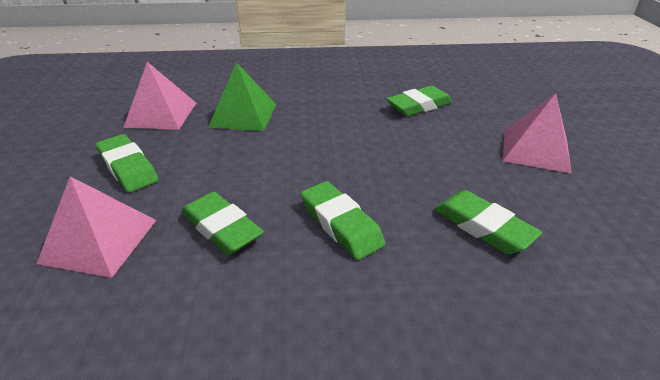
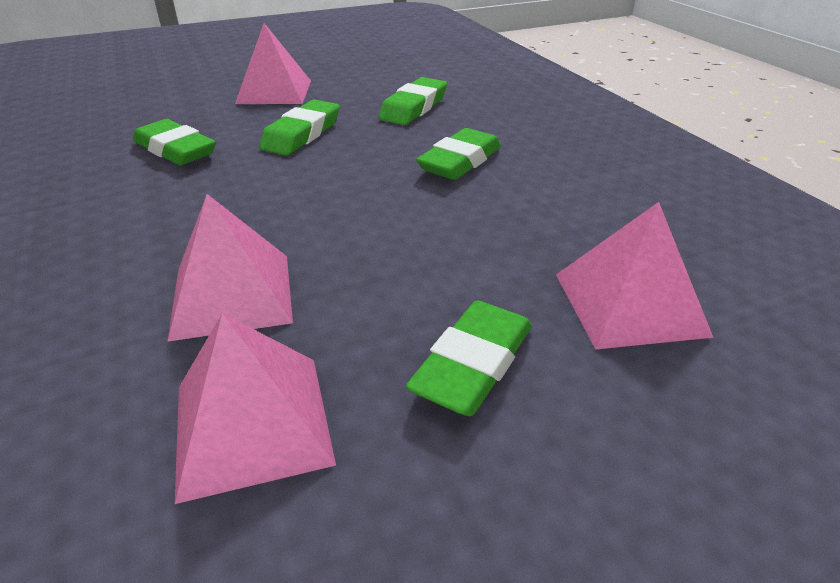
camera: 110 degrees left, 0 degrees up
(222, 228) = (524, 223): green eraser -> green eraser (302, 134)
(243, 115) = (232, 294): green pyramid -> pink pyramid

